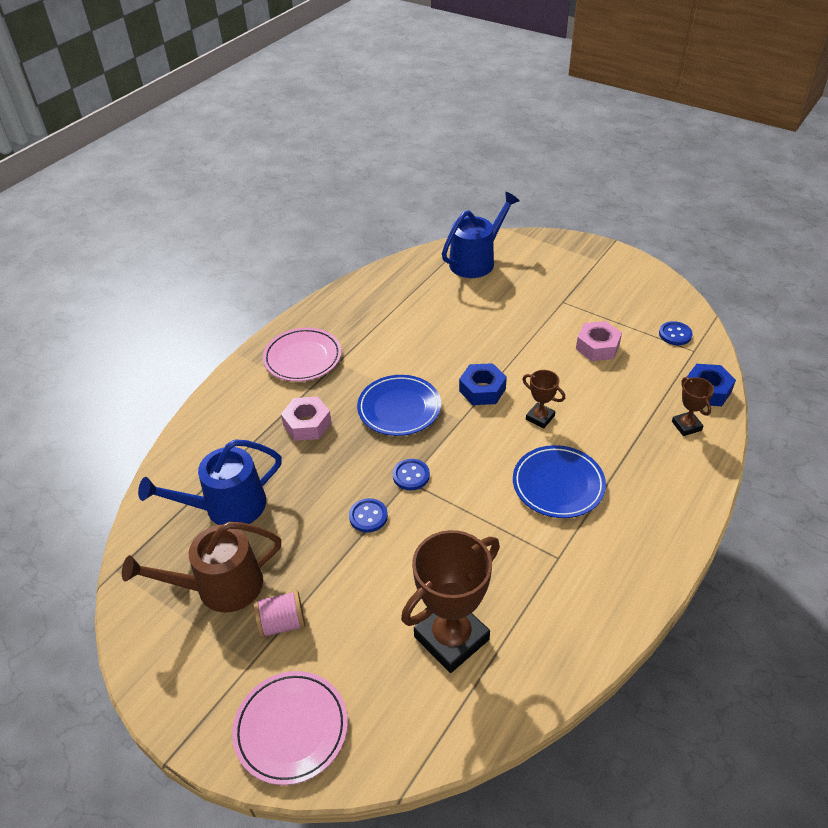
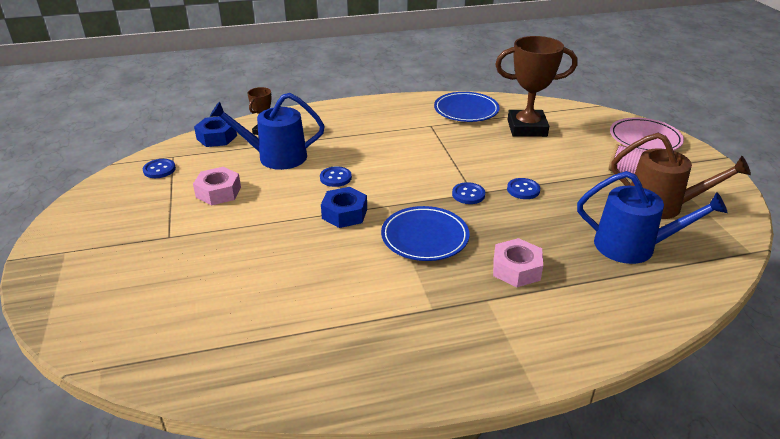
camera: 140 degrees left, 10 degrees down
(302, 358) = (464, 336): pink plate -> none
(476, 261) = (146, 331): blue watering can -> blue watering can (276, 157)
(540, 418) = (335, 178): brown trophy -> blue button
(558, 485) = (382, 146): blue plate -> blue plate (466, 110)

